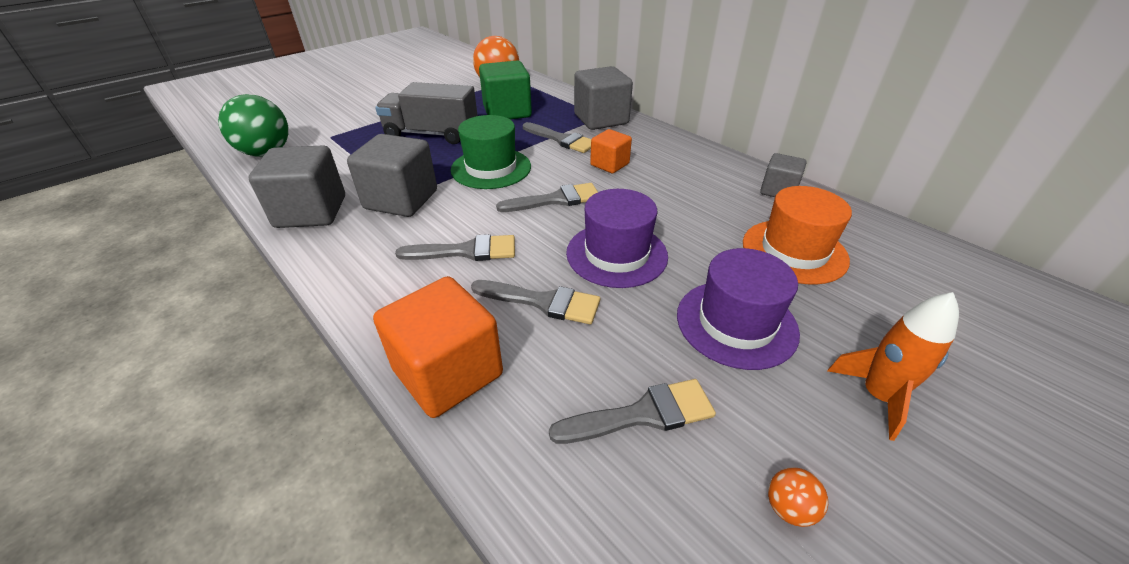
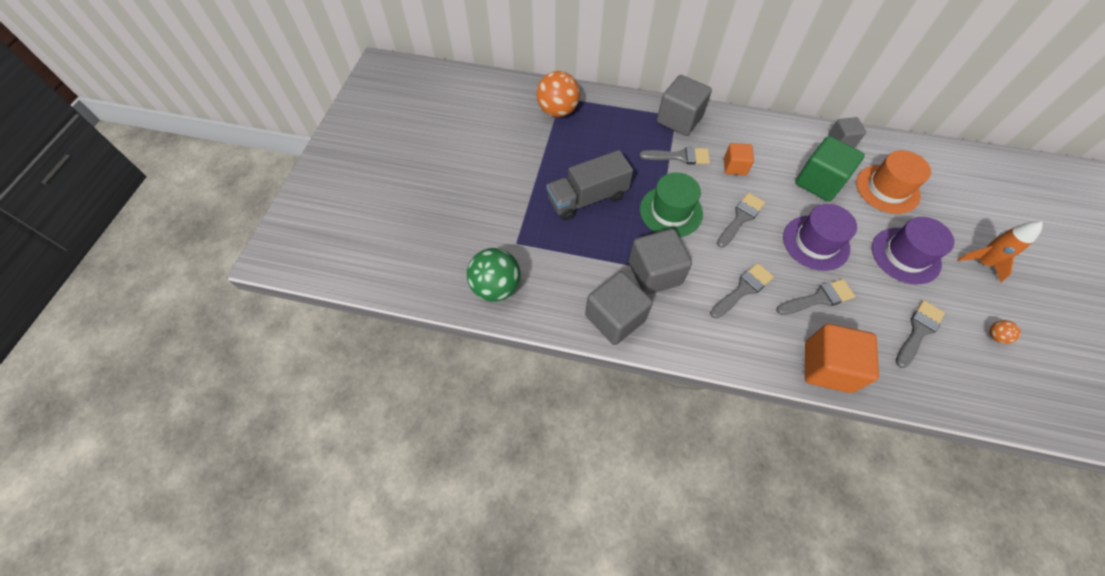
camera: 35 degrees left, 20 degrees up
(507, 112) = (607, 144): green cube -> green cube (819, 182)

